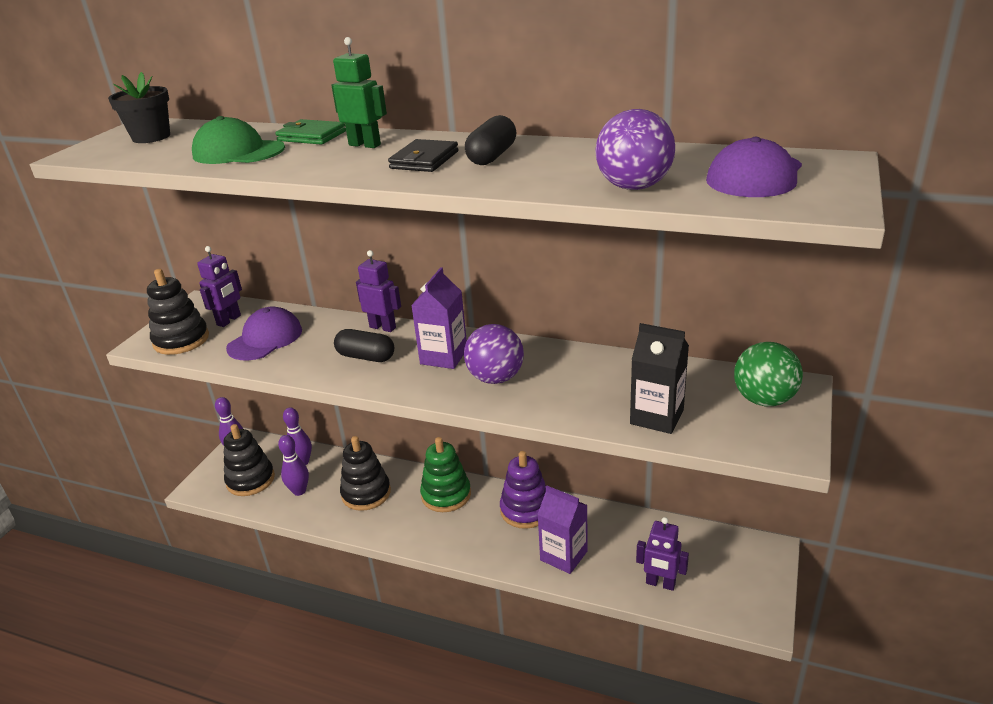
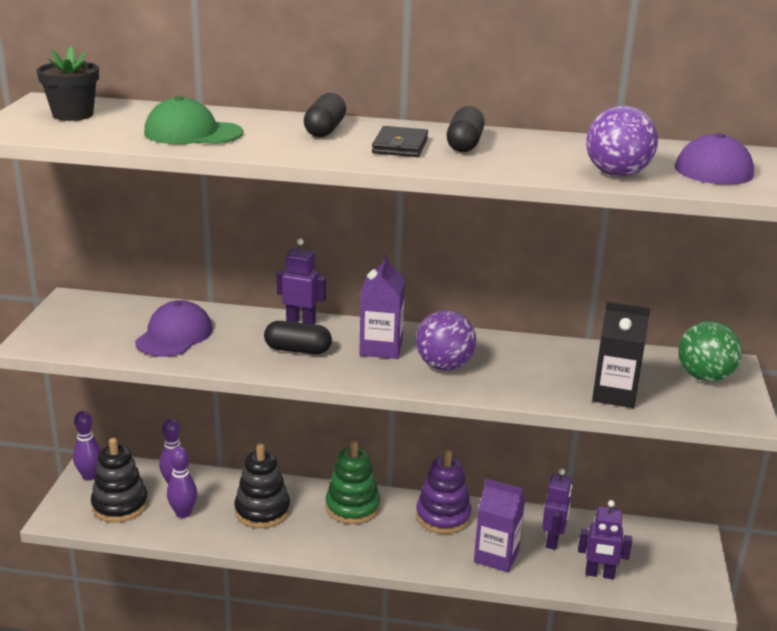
camera: 15 degrees left, 5 degrees down
(181, 340) = (75, 338): black stacking toy -> none
(229, 320) = (120, 317): purple robot -> purple robot (553, 540)
(311, 136) = (258, 119): green wallet -> none
(365, 145) = (325, 130): green robot -> black capsule

